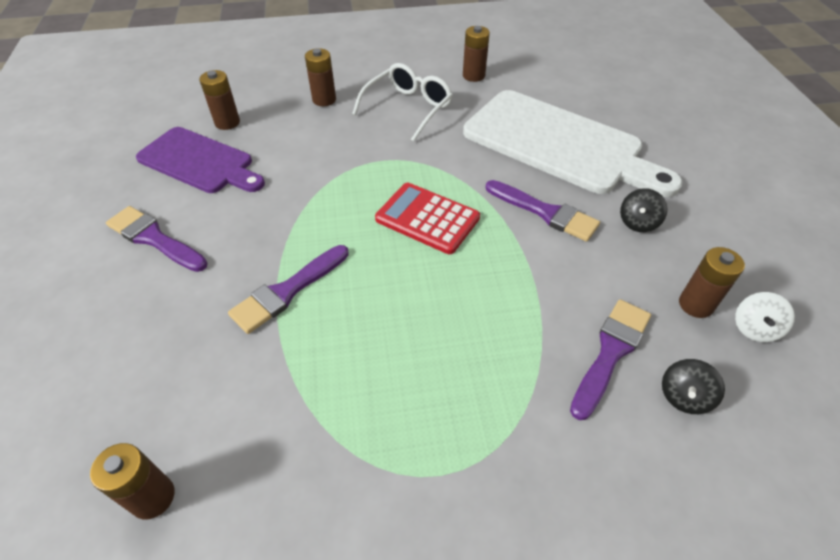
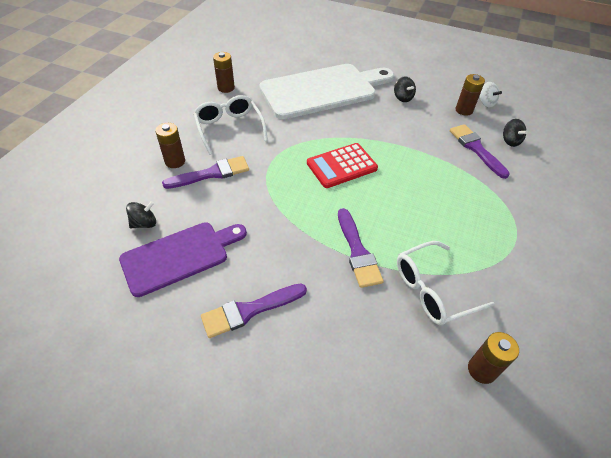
camera: 60 degrees left, 0 degrees up
(227, 122) = (144, 223): brown battery -> black spinning top
(266, 394) = (433, 290): none -> white glasses
(545, 212) = (372, 122): purple brush -> purple brush (211, 173)

